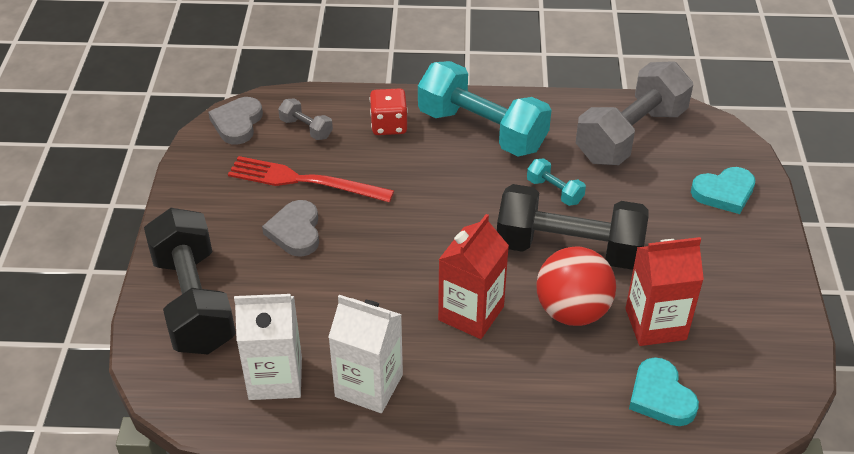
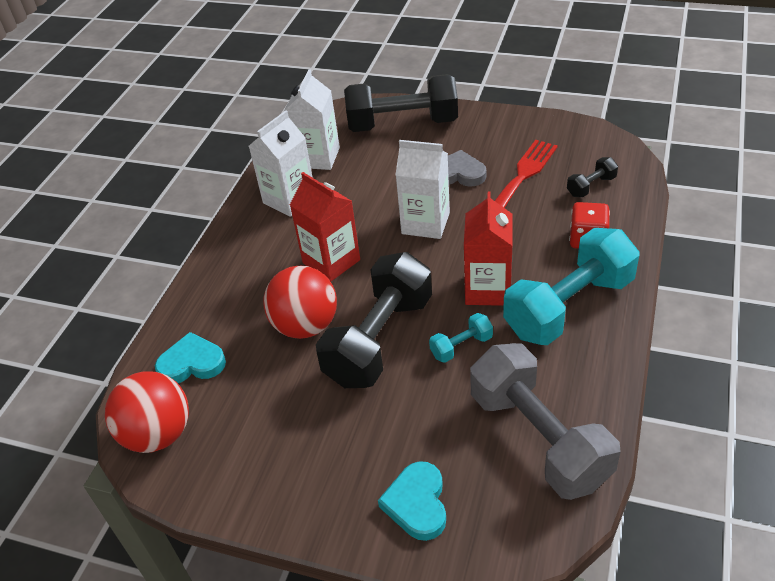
camera: 110 degrees right, 0 degrees up
(237, 123) = (605, 147): grey heart -> none
(306, 128) = (591, 186): grey dumbbell -> black dumbbell
(389, 245) = (425, 223): none -> white carton
(655, 324) = (265, 381): red carton -> red carton (488, 289)
(756, 392) = (158, 434): none -> red ball

